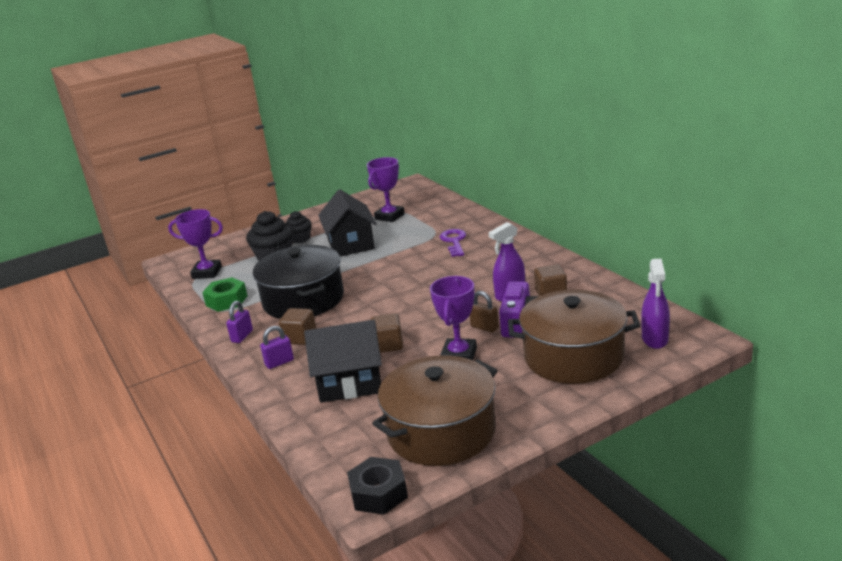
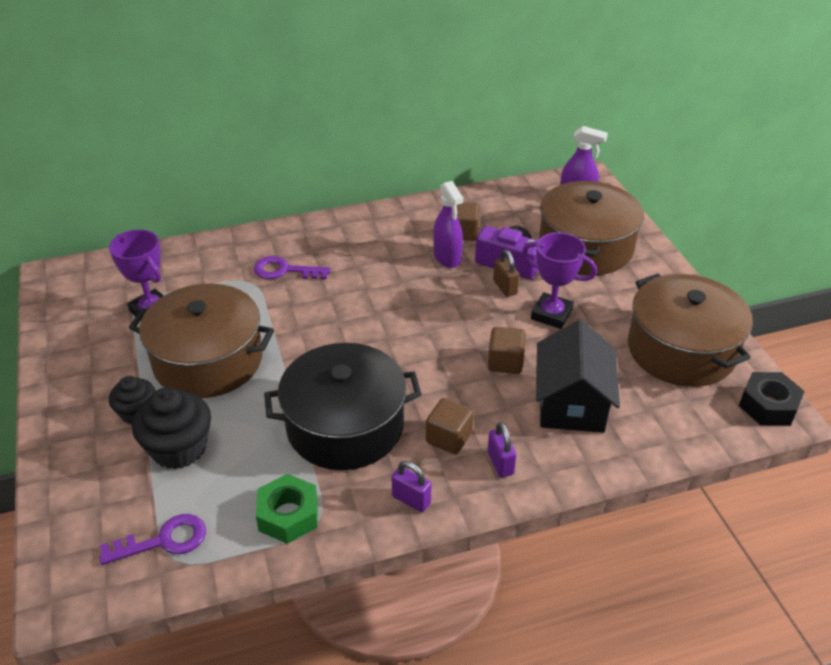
camera: 80 degrees left, 15 degrees up
(207, 273) = (164, 541): purple trophy -> purple key
(351, 244) = (208, 360): black house -> brown pot
(484, 327) = (505, 287): brown padlock -> brown padlock turned 75 degrees counterclockwise

